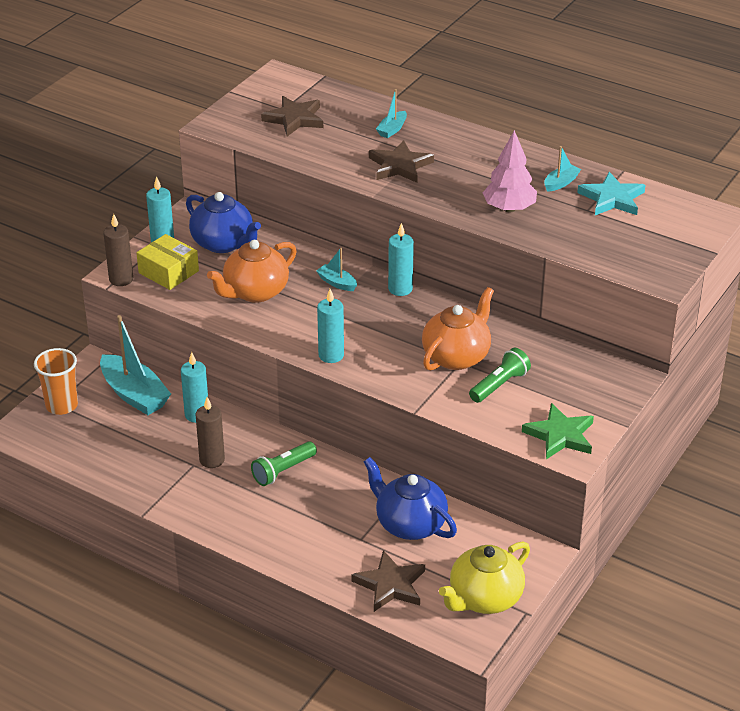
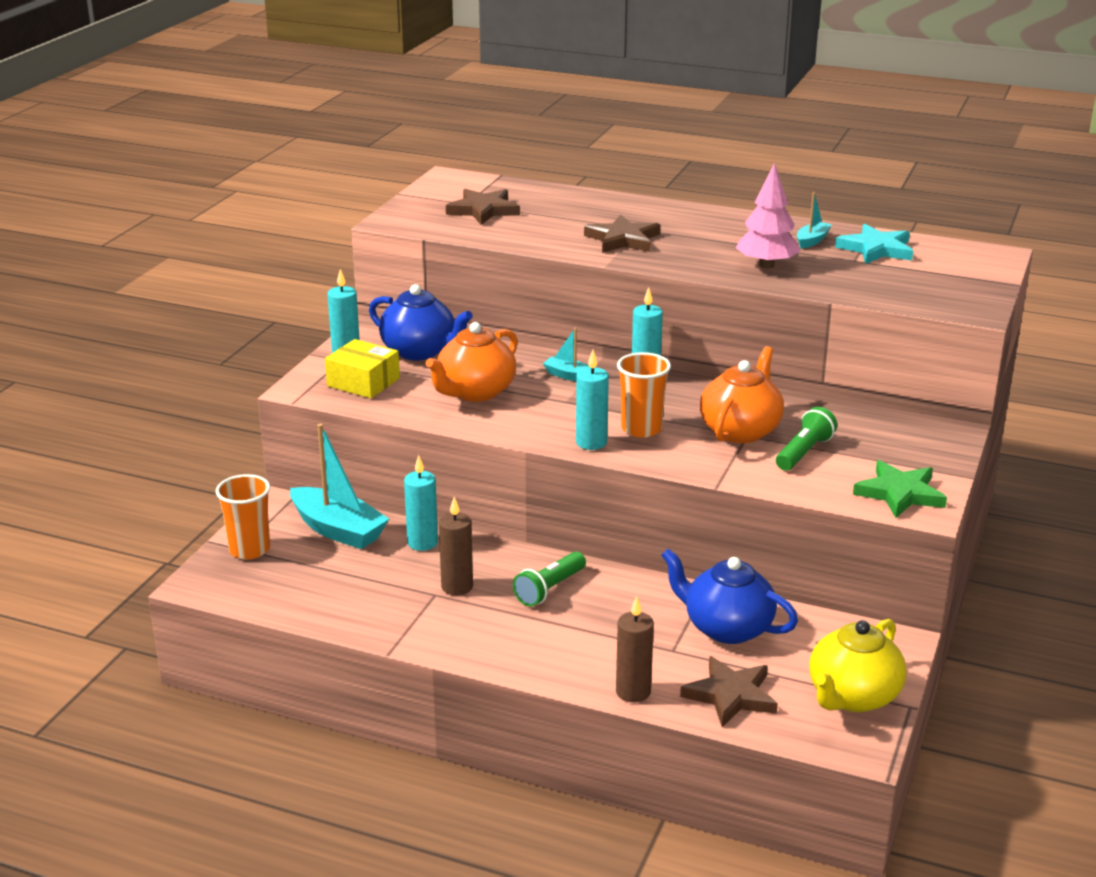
camera: 10 degrees left, 10 degrees down
(121, 279) = (307, 393): brown candle -> brown candle (633, 692)
(376, 346) = (641, 429): none -> orange cup
(392, 129) = (599, 211): turquoise boat -> none

